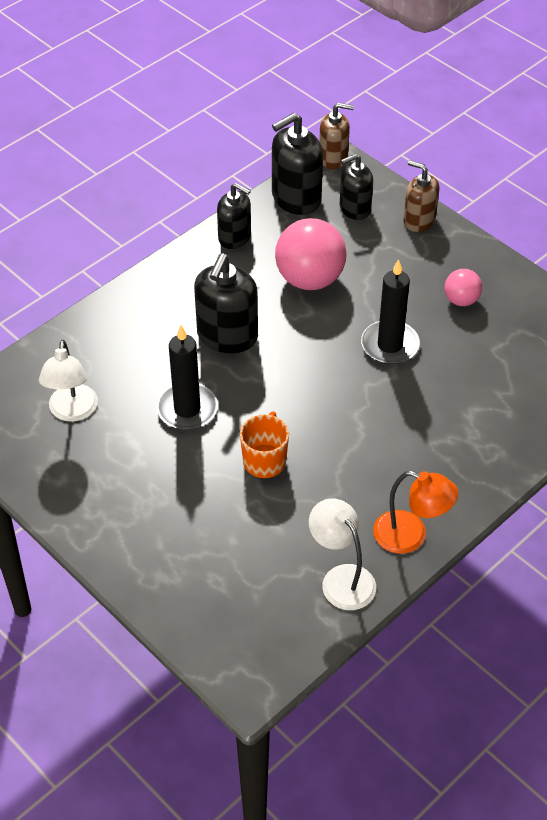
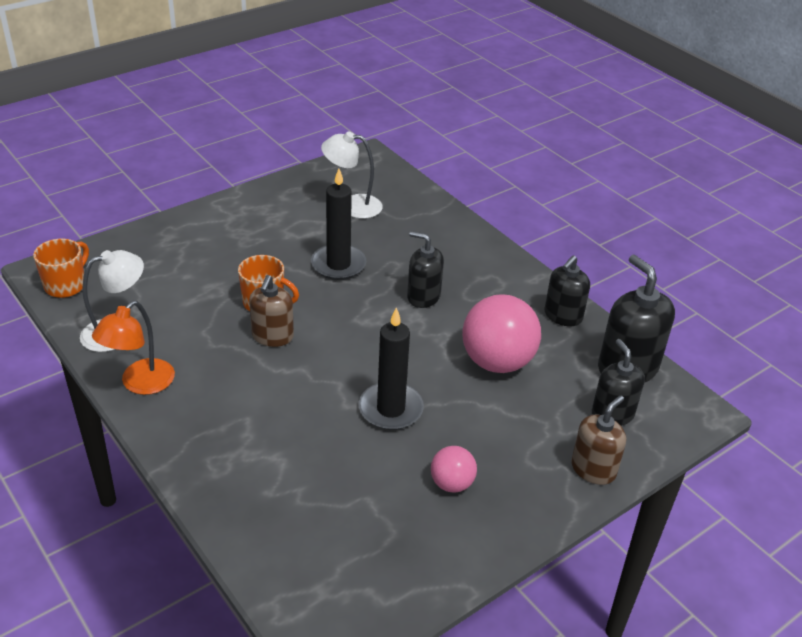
camera: 95 degrees right, 10 degrees down
(227, 336) = (423, 296): black soap dispenser -> black soap dispenser, size x0.65
(273, 653) = (66, 285): none -> orange mug
(333, 158) = (703, 408): brown soap dispenser -> brown soap dispenser (272, 336)

